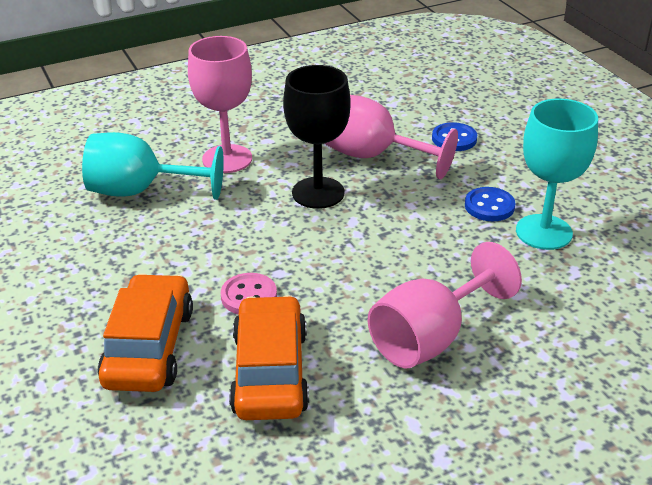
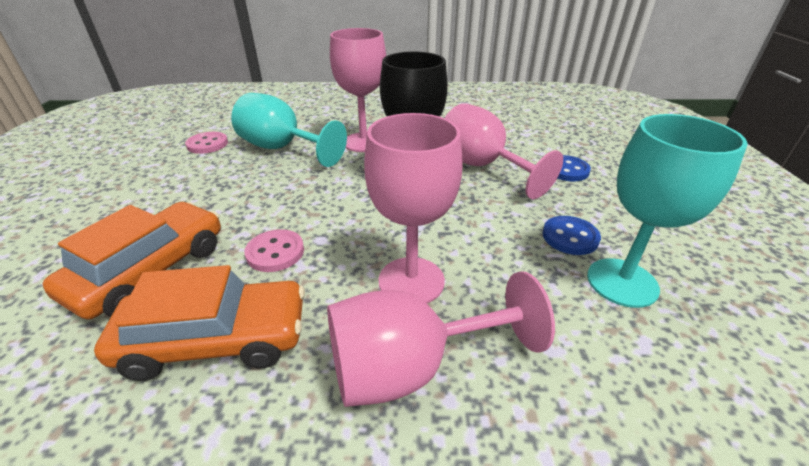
camera: 25 degrees right, 0 degrees up
(41, 210) = (207, 144): none -> pink button
(270, 372) = (216, 339): orange car -> orange car turned 60 degrees clockwise
(386, 281) = (411, 281): none -> pink goblet

